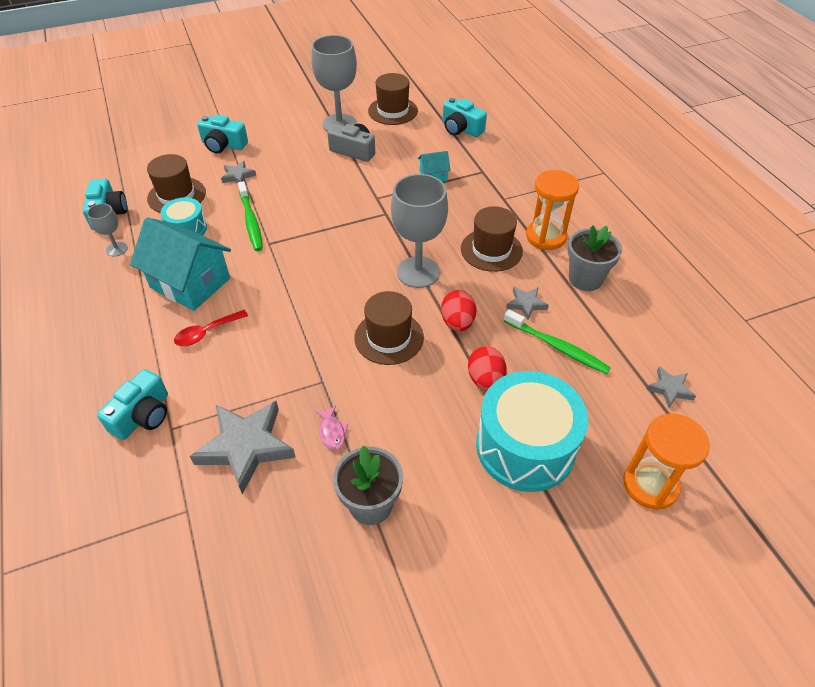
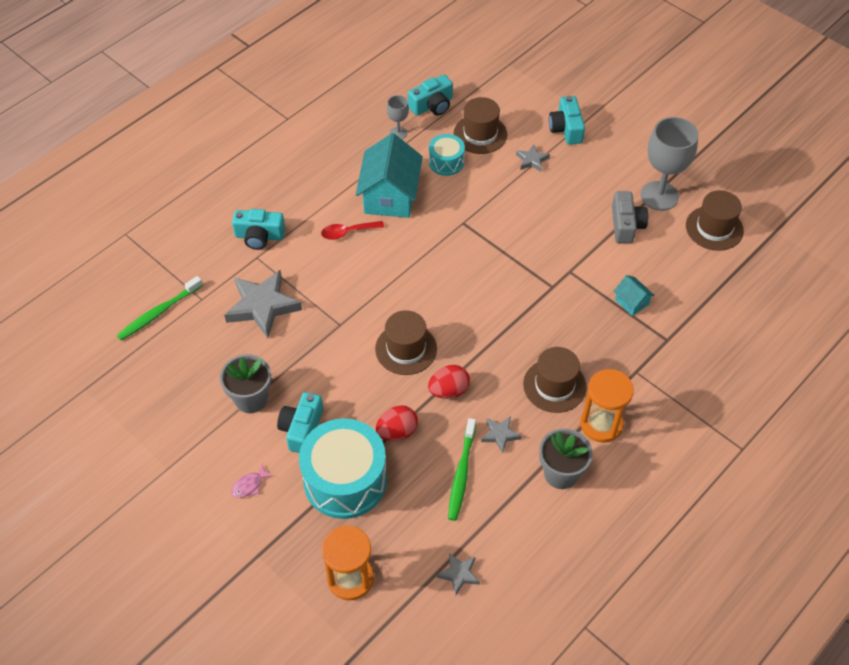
camera: 65 degrees right, 5 degrees up
(207, 332) = (348, 232): red spoon -> red spoon turned 45 degrees counterclockwise
(251, 221) = (481, 198): green toothbrush -> green toothbrush (158, 313)
(332, 432) = (298, 350): pink fish -> pink fish (249, 485)
(418, 272) = (491, 340): grey goblet -> none
(461, 129) = (726, 297): turquoise camera -> turquoise camera (301, 429)

